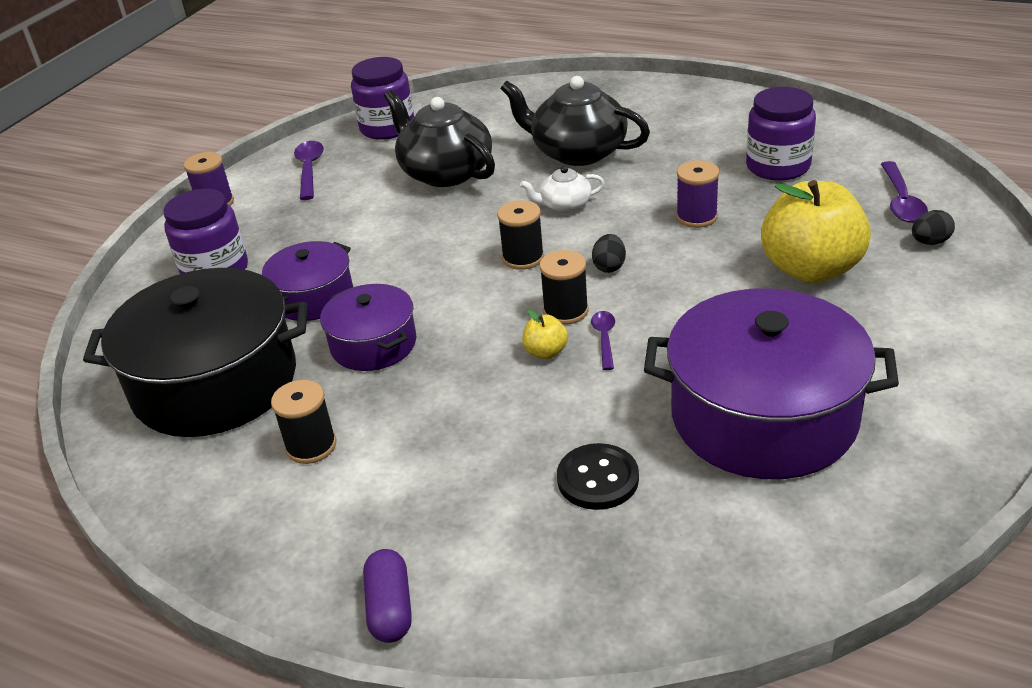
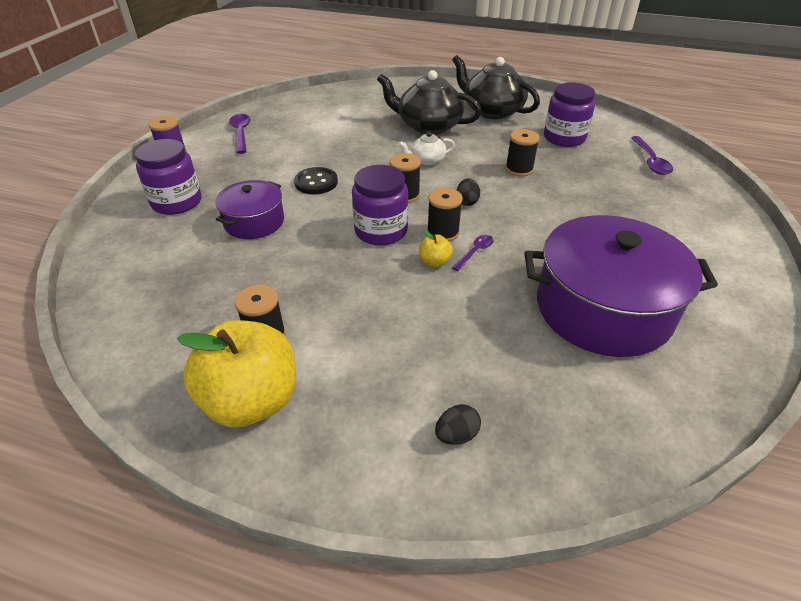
camera: 10 degrees left, 5 degrees up
(215, 382) = (183, 286): black pot -> none
(373, 344) = (304, 256): purple pot -> none
(387, 128) = (293, 107): purple jar -> purple jar (381, 231)
(390, 608) = (349, 474): purple capsule -> none
(445, 172) = (339, 137): black teapot -> black teapot (492, 111)
(598, 479) = (494, 359): black button -> black button (316, 182)
(604, 339) = (475, 252): purple spoon -> purple spoon turned 45 degrees clockwise
(696, 217) = (519, 169): purple spool -> black spool
(810, 269) = (605, 205): yellow apple -> yellow apple (251, 401)
(930, 242) = (677, 188): black egg -> black egg (456, 435)

